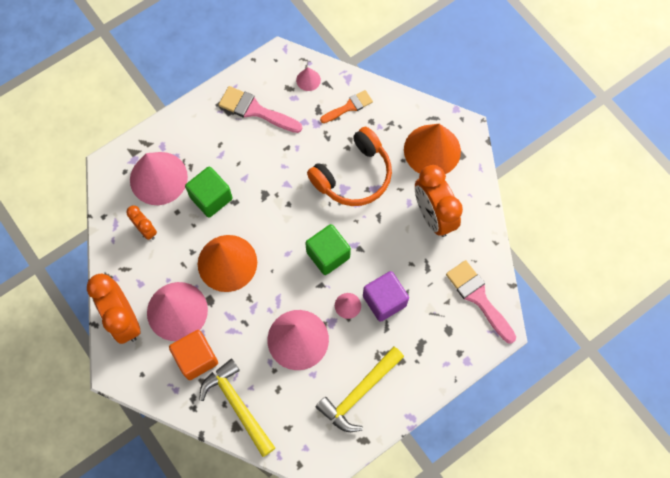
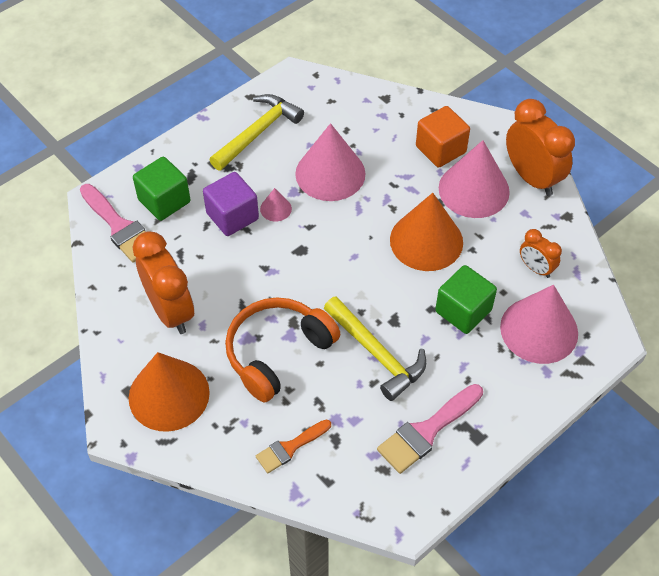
camera: 175 degrees right, 15 degrees down
(237, 405) = (387, 114): yellow hammer -> yellow hammer (377, 354)
(255, 110) = (427, 431): pink brush -> pink brush turned 120 degrees clockwise
(308, 80) = (355, 484): pink cone -> none
(328, 255) = (303, 258): green cube -> green cube (164, 201)

